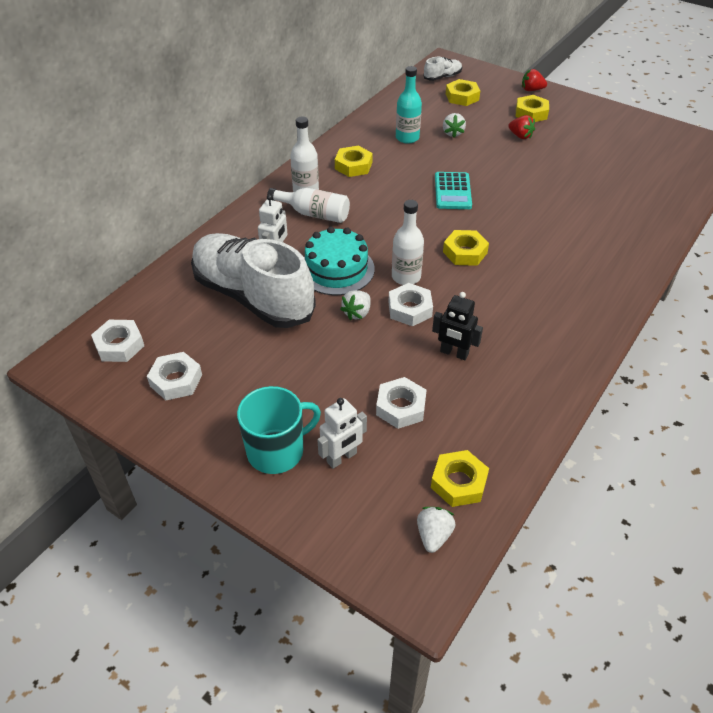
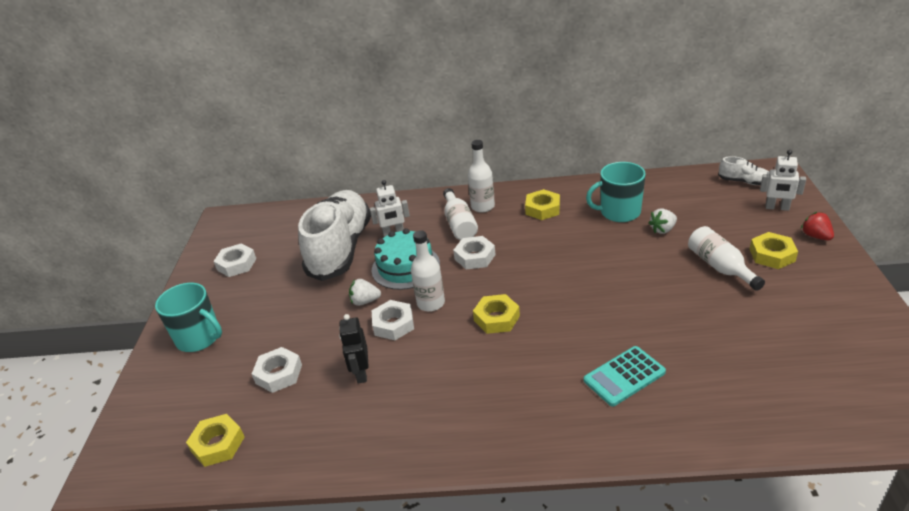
camera: 60 degrees right, 10 degrees down
(119, 345) = (252, 228): white nut -> white nut (475, 257)
(342, 458) = (209, 370): white robot -> white robot (777, 208)
(407, 138) = (619, 212): turquoise bottle -> turquoise mug
(433, 535) = (158, 455): white strawberry -> none
(453, 191) = (574, 271): turquoise calculator -> turquoise calculator (624, 376)
(462, 97) = (730, 206): yellow nut -> none
(520, 136) = (720, 267): red strawberry -> white bottle

